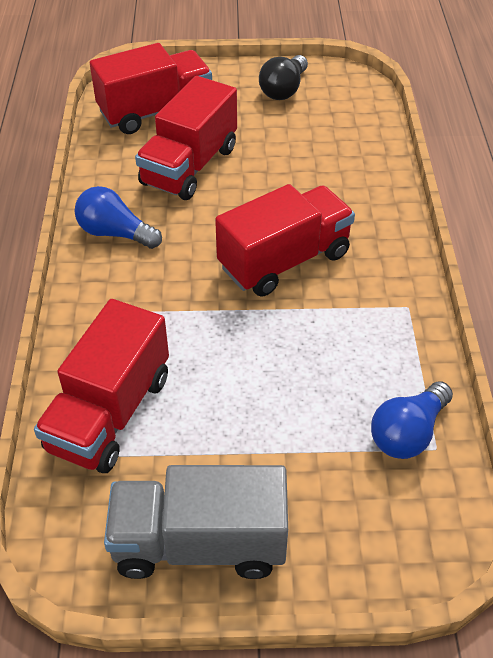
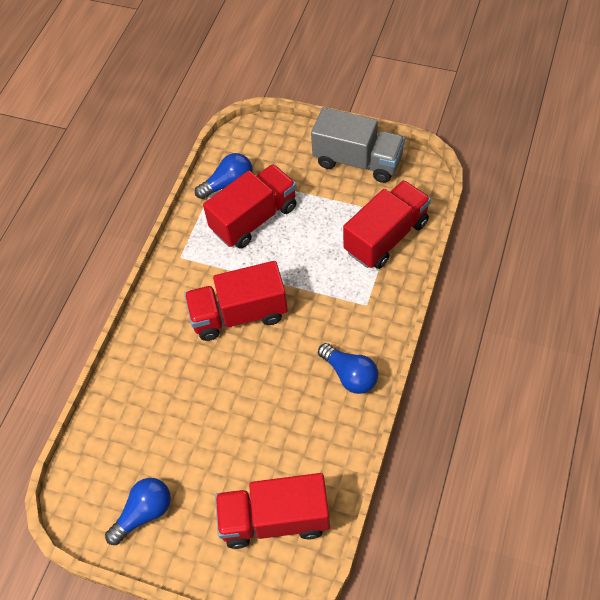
camera: 155 degrees left, 10 degrees up
(189, 166) = (270, 432): red truck -> red truck (254, 218)
(284, 89) = (144, 513): black light bulb -> blue light bulb

